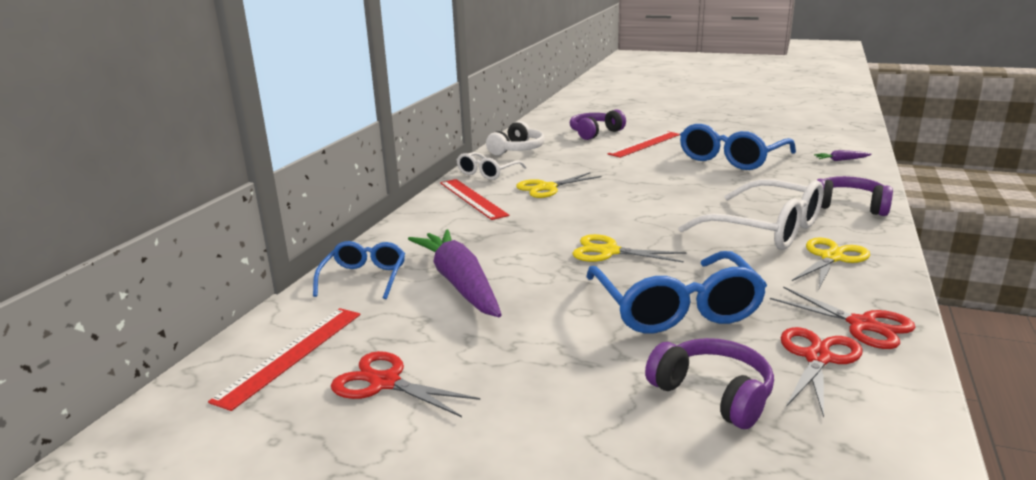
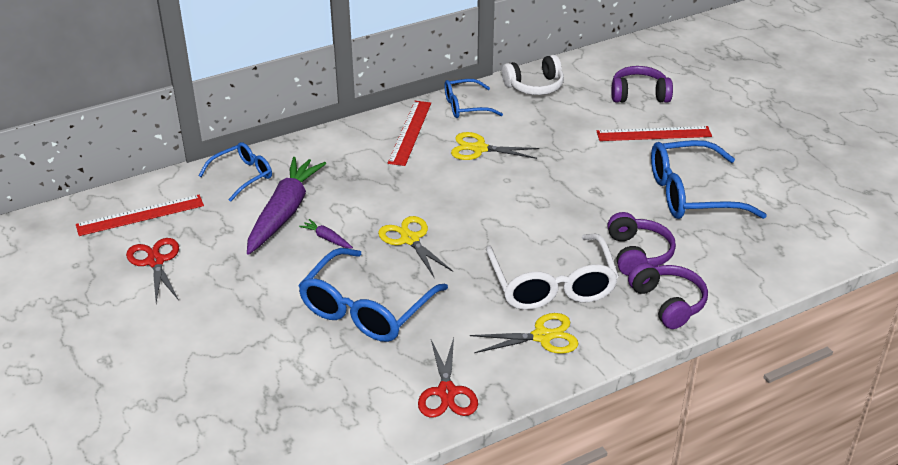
camera: 40 degrees right, 15 degrees up
(487, 173) = (465, 106): white glasses -> blue glasses
(713, 394) = (283, 373): purple headphones -> purple headphones (638, 254)
(817, 358) = (376, 392): red scissors -> none
(841, 160) = (789, 251): purple carrot -> purple carrot (327, 238)

